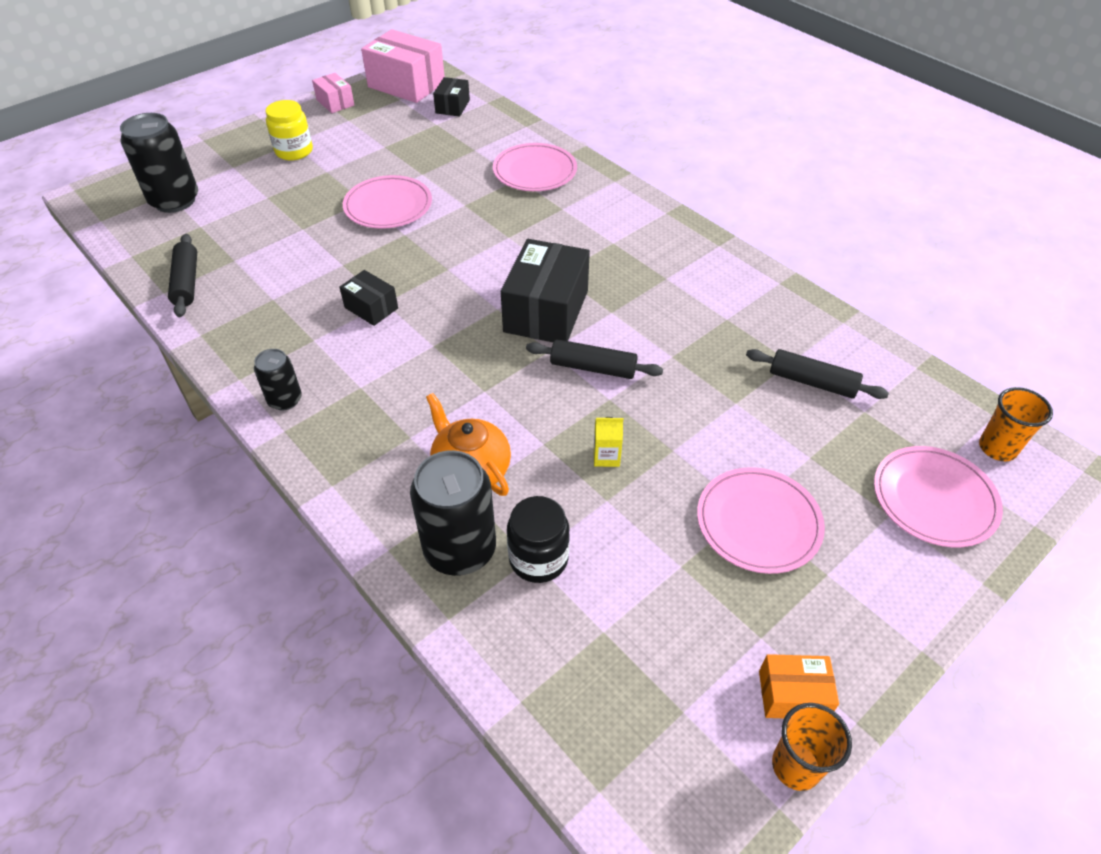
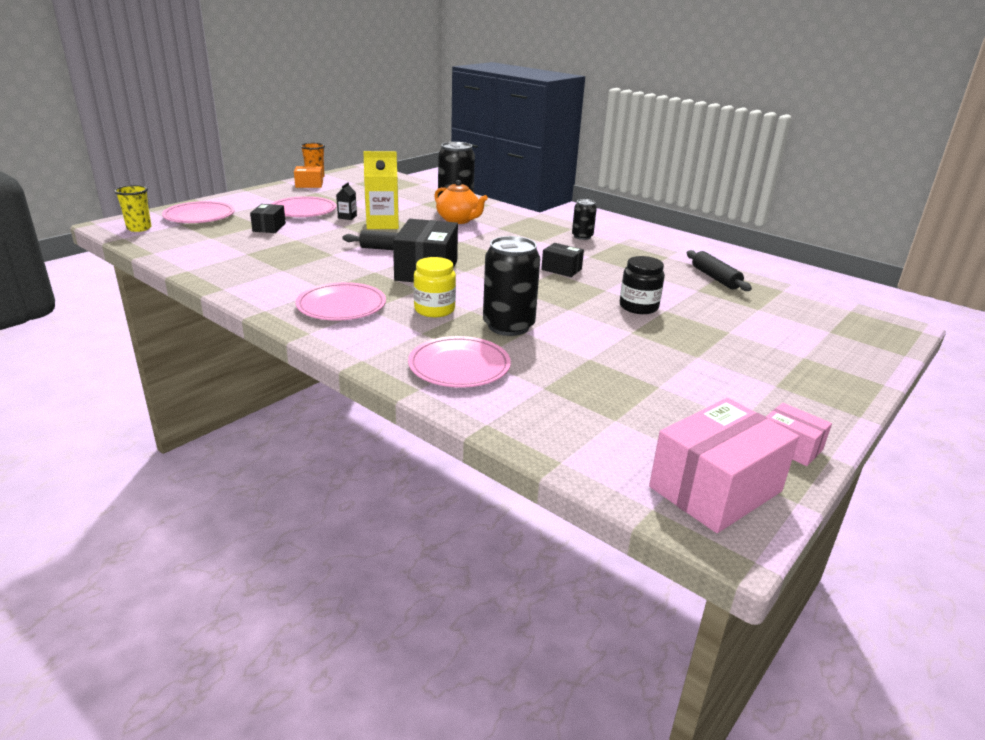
camera: 170 degrees right, 20 degrees down
(175, 201) = (812, 326): black can -> black can (508, 326)
(294, 151) = (760, 376): yellow jar -> yellow jar (434, 309)
(388, 206) = (602, 329): pink plate -> pink plate (341, 305)
(406, 85) = (715, 489): pink box -> pink box turned 60 degrees counterclockwise
(452, 106) = (610, 450): black box -> black box (269, 227)
(538, 558) = (417, 203): black jar -> black jar (638, 307)
(606, 456) = (382, 224): yellow carton -> yellow carton, size x2.11
(671, 489) = (347, 217): none -> black carton
(812, 382) = (237, 246): black rolling pin -> none
(997, 448) = (139, 228): orange cup -> yellow cup

